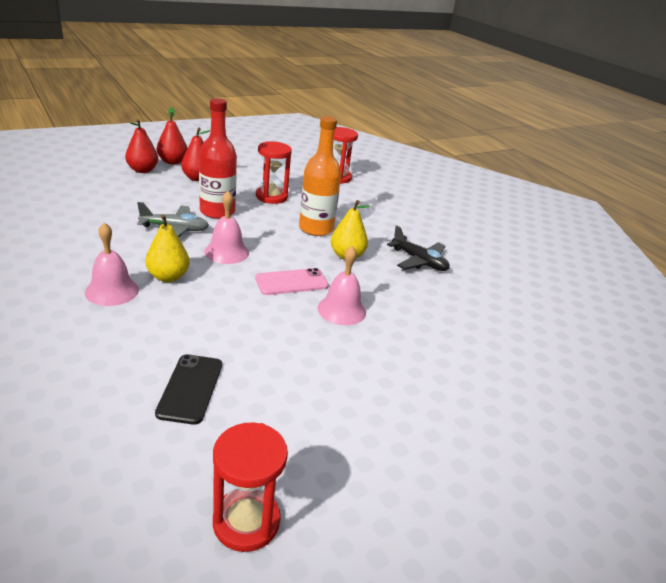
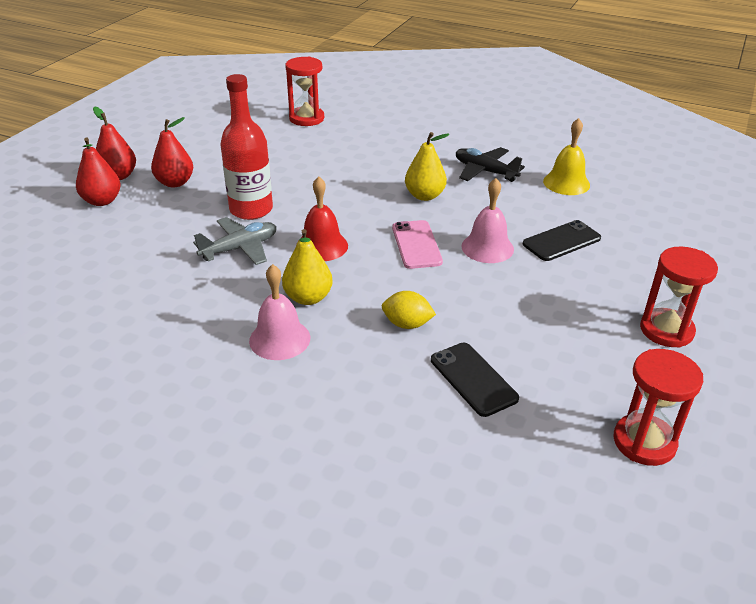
camera: 30 degrees left, 5 degrees up
(204, 327) = (407, 324): none -> yellow lemon
(226, 252) = (322, 246): pink bell -> red bell
(271, 197) = (277, 168): red hourglass -> red hourglass (666, 330)
(291, 282) = (416, 245): pink phone -> pink phone turned 45 degrees counterclockwise
(316, 228) = (363, 182): orange bottle -> none
(410, 335) = (561, 241): none -> black phone
(419, 261) = (485, 171): black plane -> black plane turned 150 degrees counterclockwise
(477, 298) = (566, 183): none -> yellow bell

